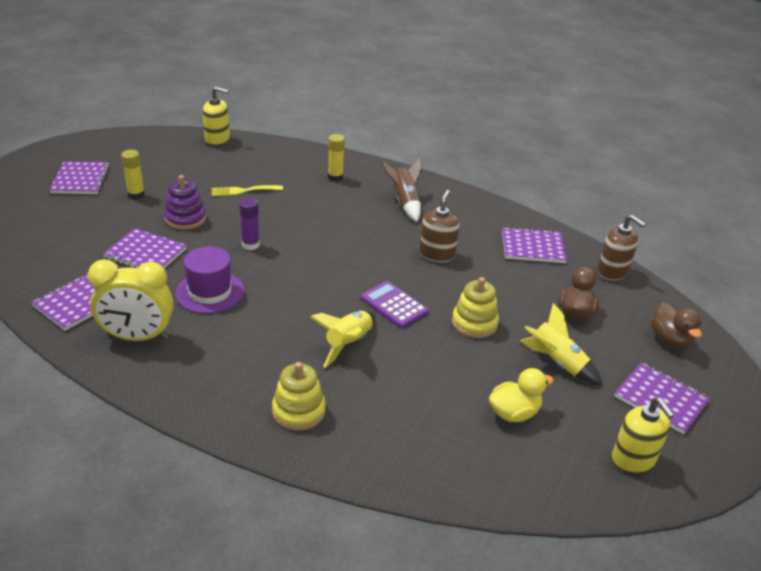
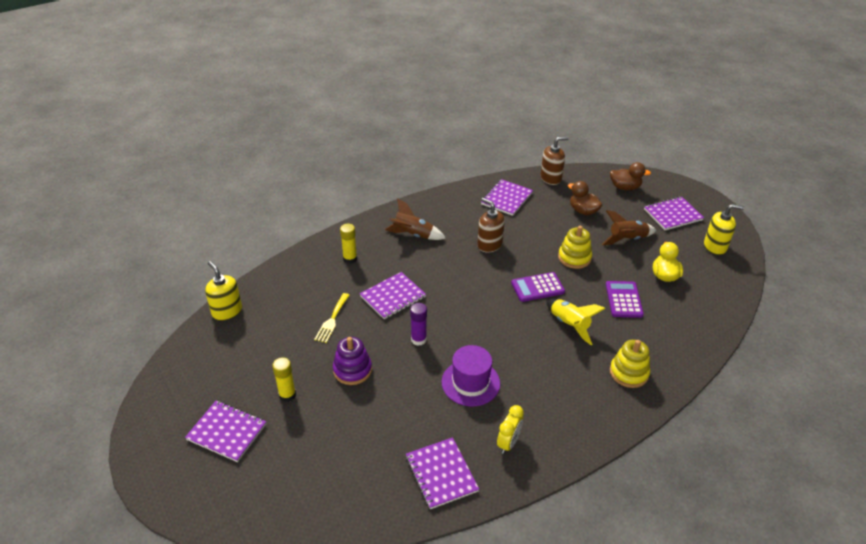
camera: 60 degrees left, 5 degrees up
(137, 337) = (508, 443): yellow clock -> yellow clock, size x0.57
(145, 253) = (391, 411): purple notebook -> purple notebook (393, 297)
(217, 139) = (227, 311): yellow soap dispenser -> yellow soap dispenser turned 75 degrees counterclockwise
(431, 382) = (623, 299): none -> purple calculator
(557, 363) = (627, 239): yellow rocket -> brown rocket

